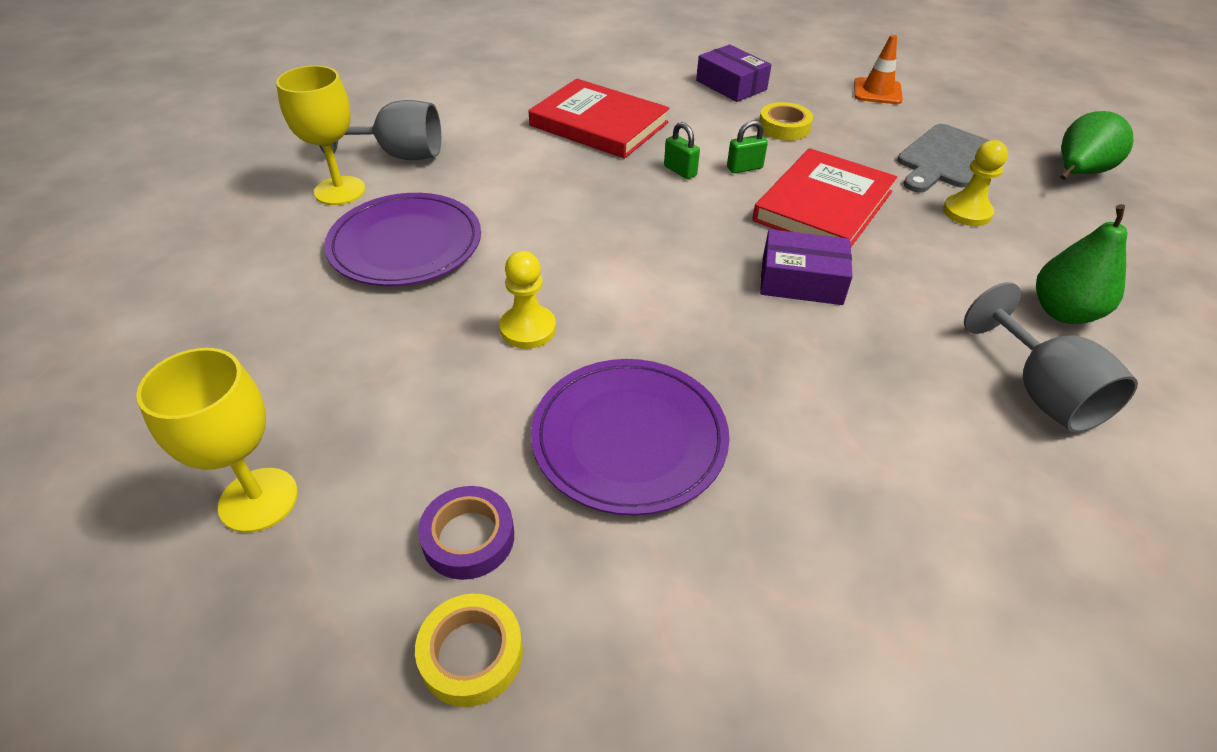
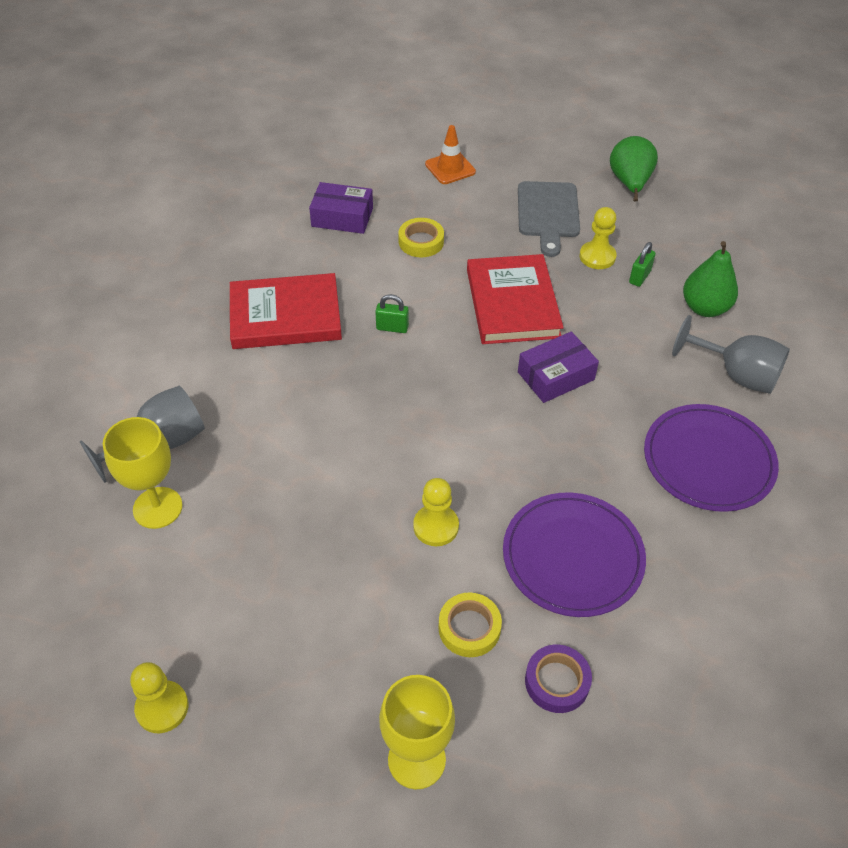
camera: 40 degrees left, 5 degrees up
(155, 315) = (162, 708): none -> yellow pawn
(405, 244) = (273, 519): purple plate -> purple plate (708, 460)
(471, 654) = (627, 736): yellow tape -> yellow tape (469, 628)
(744, 168) = (432, 298): green padlock -> green padlock (639, 277)

